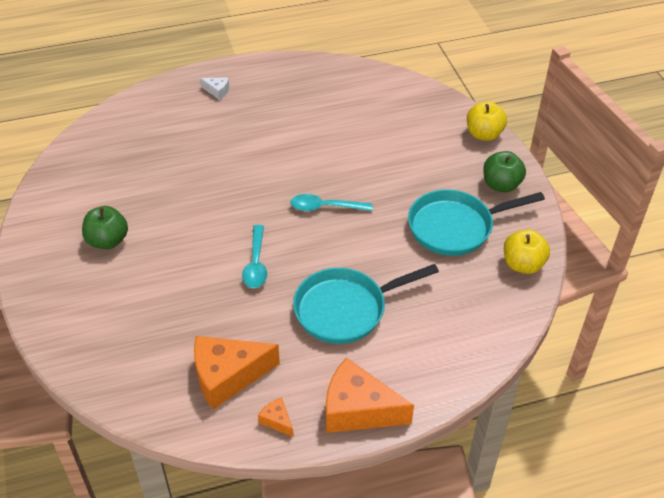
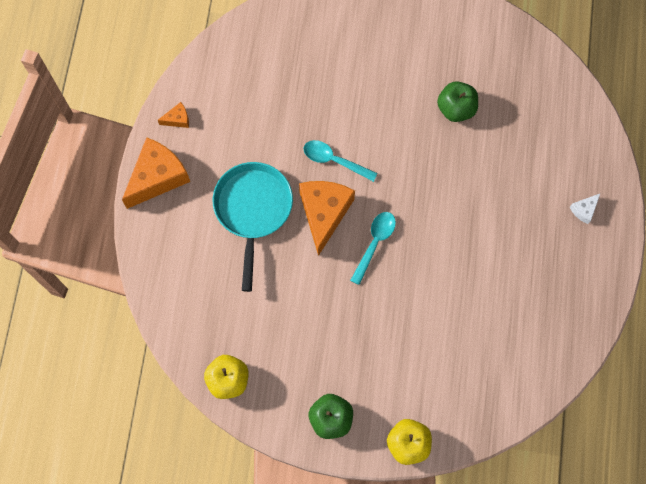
camera: 115 degrees right, 25 degrees up
(108, 241) = (414, 56): green apple -> green apple (456, 109)
(228, 376) = (232, 100): orange cheese -> orange cheese (324, 213)
(455, 227) = (298, 345): turquoise pan -> none

